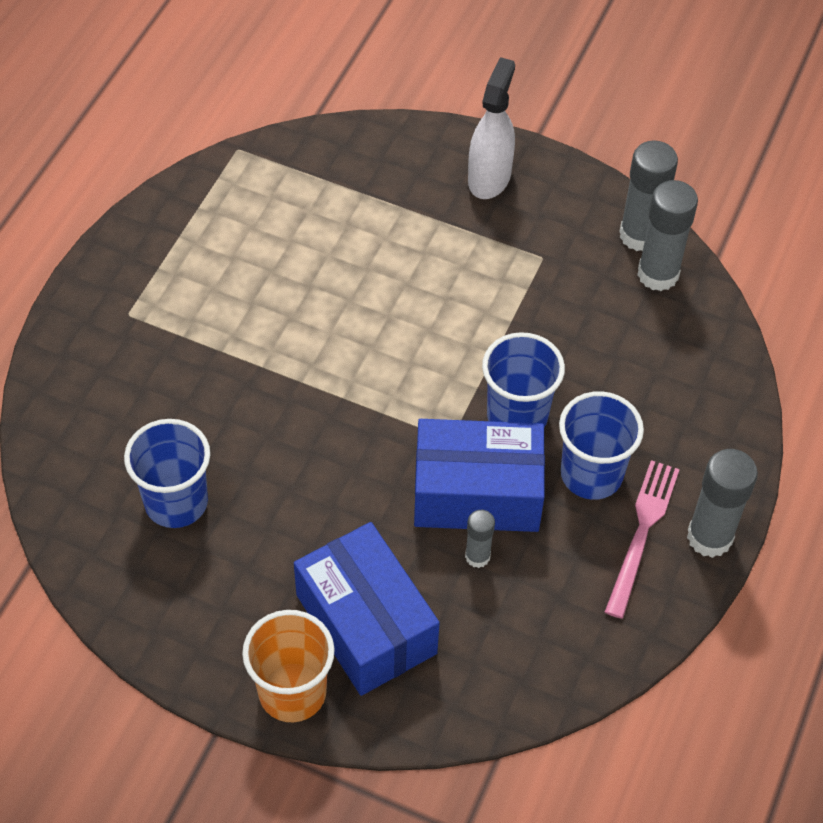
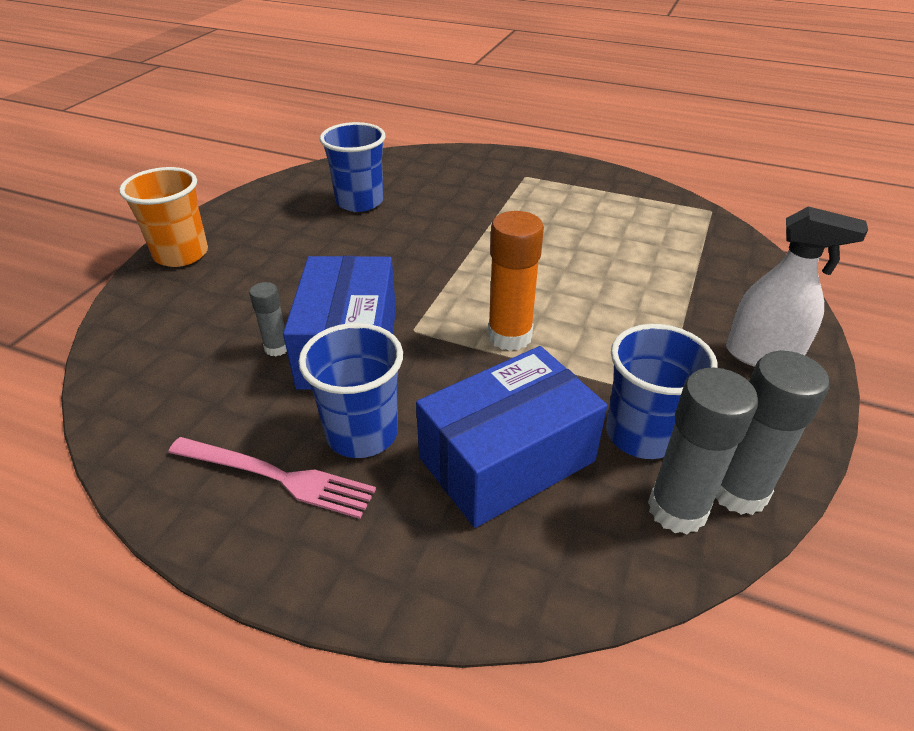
camera: 90 degrees right, 15 degrees down
(366, 624) = (227, 286): blue box -> blue box (507, 459)
(461, 358) = (509, 336): none -> orange glue stick
(517, 415) = (441, 375): blue cup -> blue cup (642, 434)
(709, 537) = (255, 548): grey glue stick -> none

